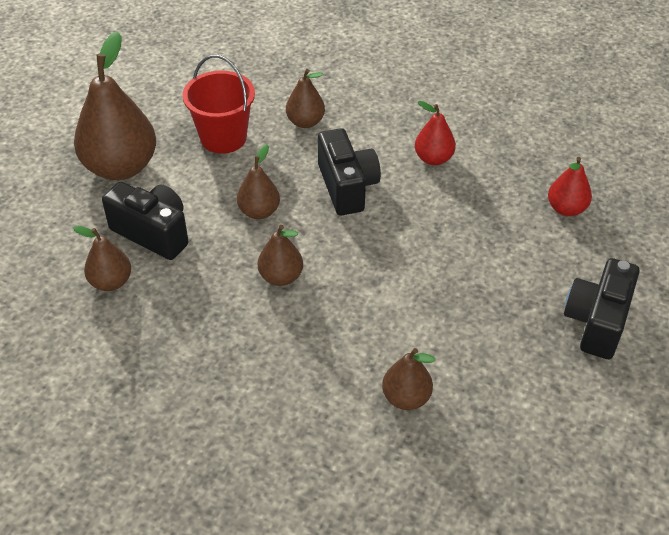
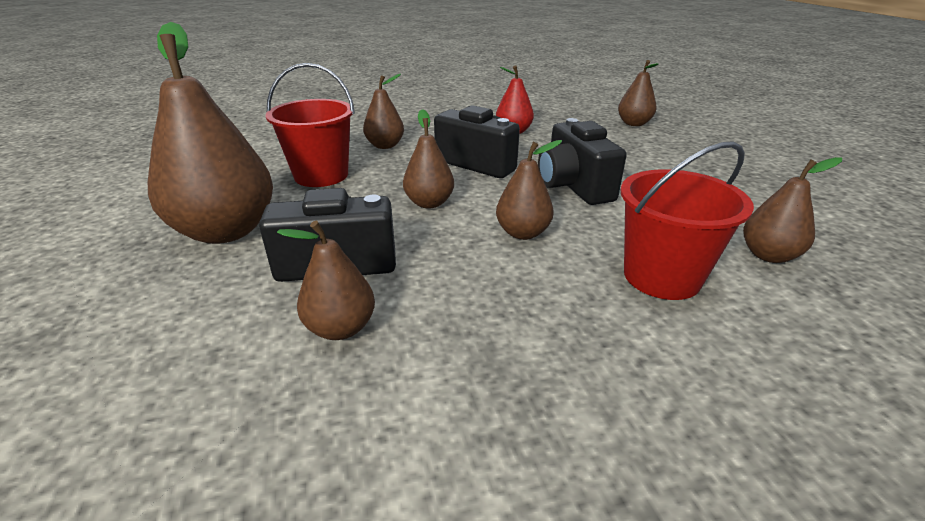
camera: 40 degrees left, 15 degrees down
(311, 364) = (661, 277): none -> red bucket
(566, 209) = (633, 124): red pear -> brown pear
(596, 322) = (759, 158): black camera -> black camera (573, 186)

